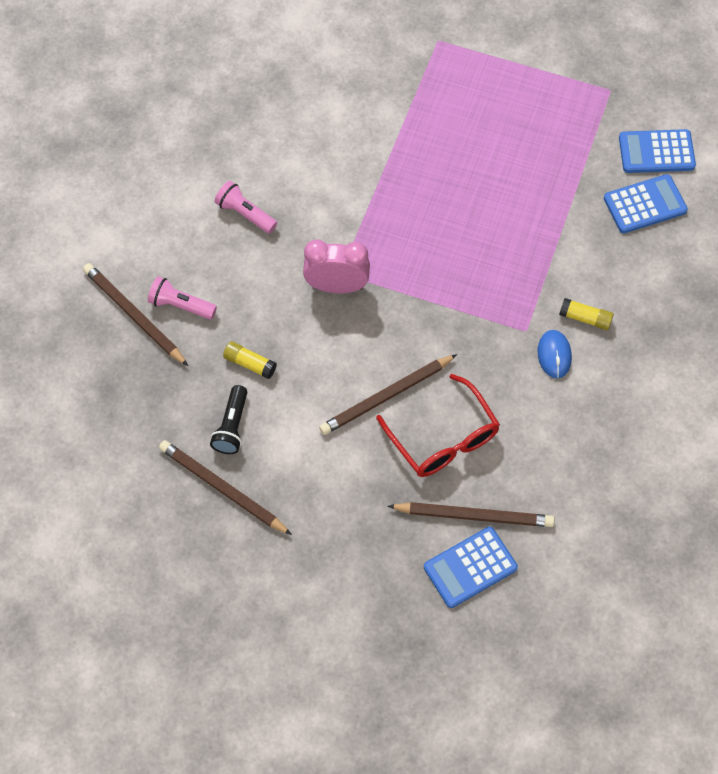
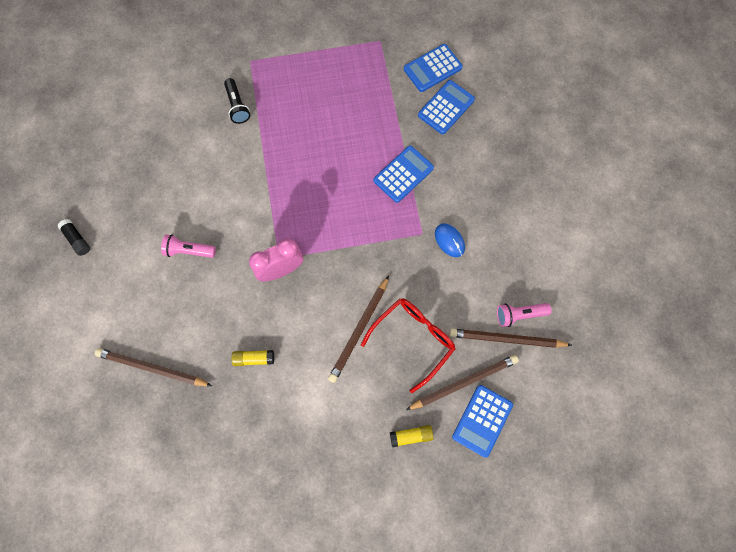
camera: 30 degrees left, 10 degrees up
(131, 141) = (77, 239): none -> black glue stick
(181, 305) = (181, 342): pink flashlight -> pink flashlight (519, 314)
(222, 489) = (287, 462): brown pencil -> brown pencil (506, 339)
(232, 426) = (268, 411): black flashlight -> black flashlight (237, 106)
(443, 438) = (413, 339): red glasses -> red glasses turned 75 degrees counterclockwise
(544, 254) = (403, 174): none -> blue calculator
(585, 318) = (454, 205): yellow glue stick -> yellow glue stick (411, 436)

